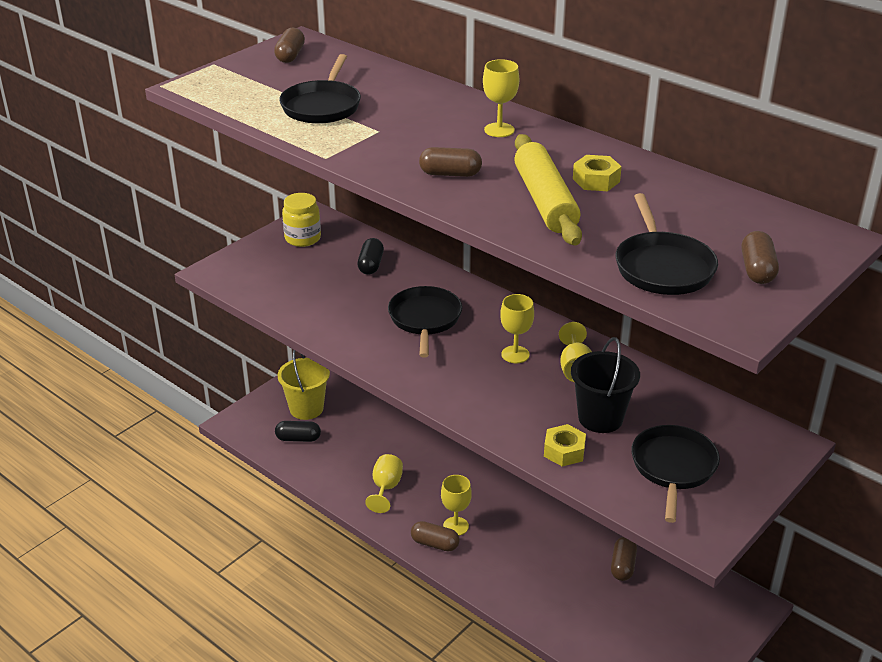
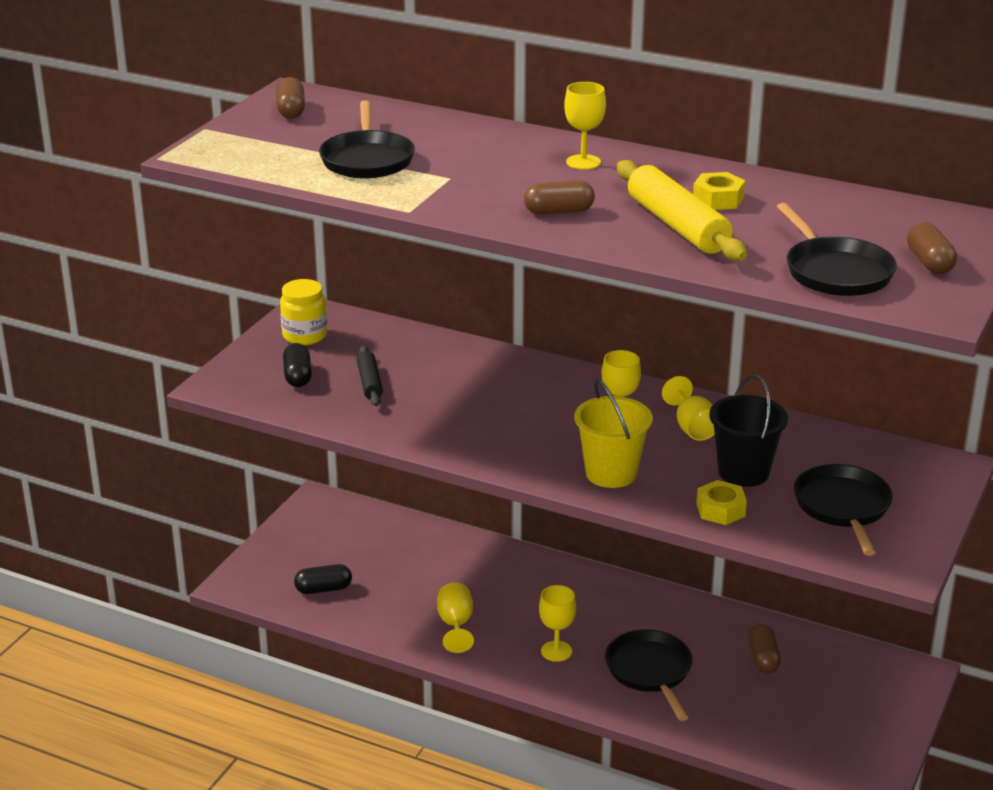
camera: 15 degrees left, 5 degrees down
(306, 408) = (318, 554): yellow bucket -> yellow bucket (611, 473)
(332, 287) = (370, 383): none -> black rolling pin
(371, 265) = (403, 353): black capsule -> black capsule (298, 376)
(425, 319) = (497, 401): black pan -> black pan (650, 671)
(435, 544) = (540, 674): brown capsule -> none

